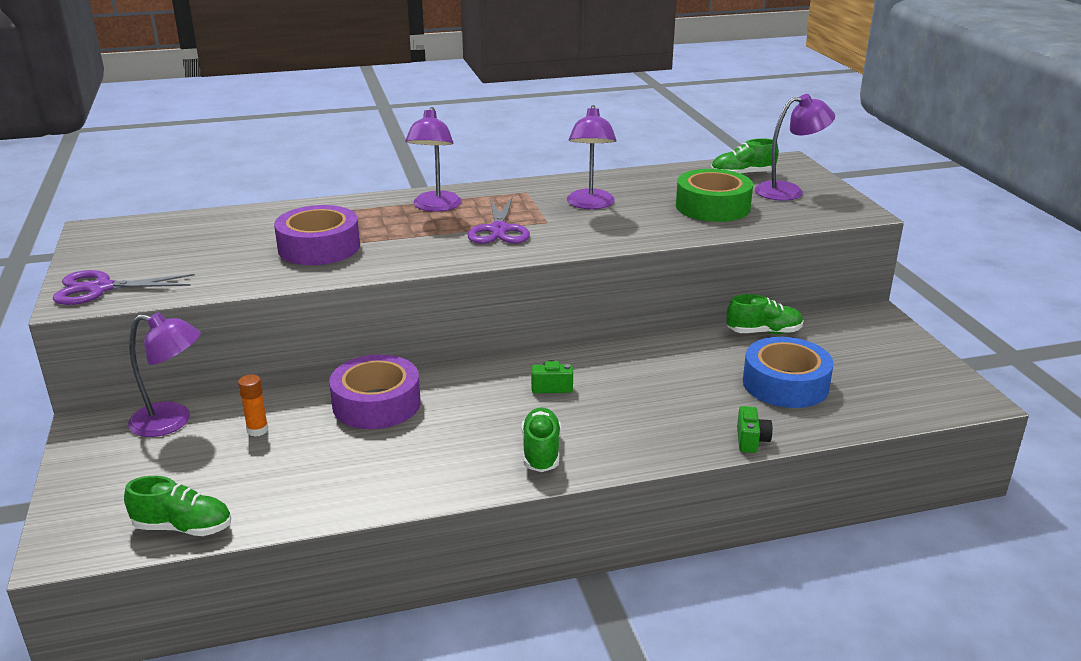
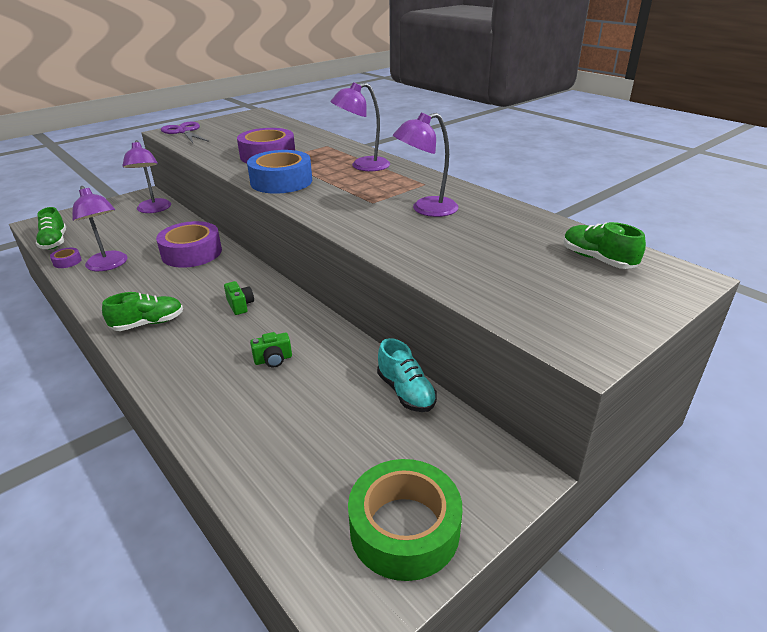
camera: 65 degrees right, 5 degrees up
(257, 430) = (151, 231): orange glue stick -> none
(282, 514) = (67, 261): none -> purple tape
(499, 230) = (340, 191): purple scissors -> none
(712, 207) = (486, 259): green tape -> green tape (404, 528)
(751, 440) = (191, 424): green camera -> green camera (273, 360)
(764, 332) = (406, 392): green shoe -> turquoise shoe
(785, 384) = (306, 427): blue tape -> blue tape (281, 181)
(788, 191) = (589, 293): purple lamp -> purple lamp (109, 265)

